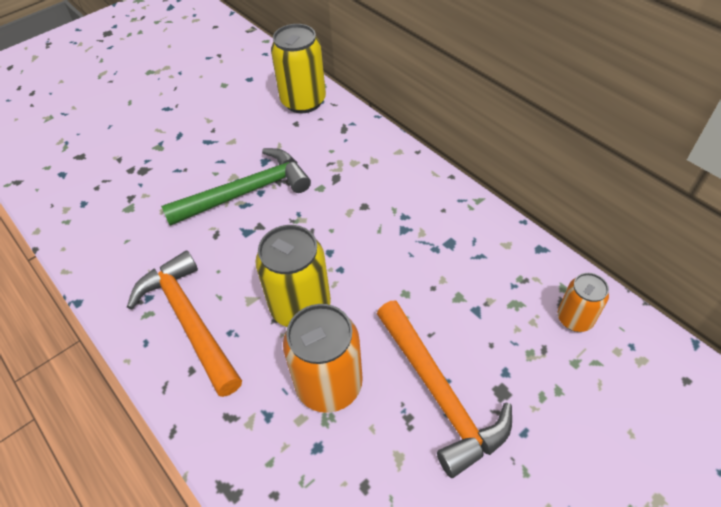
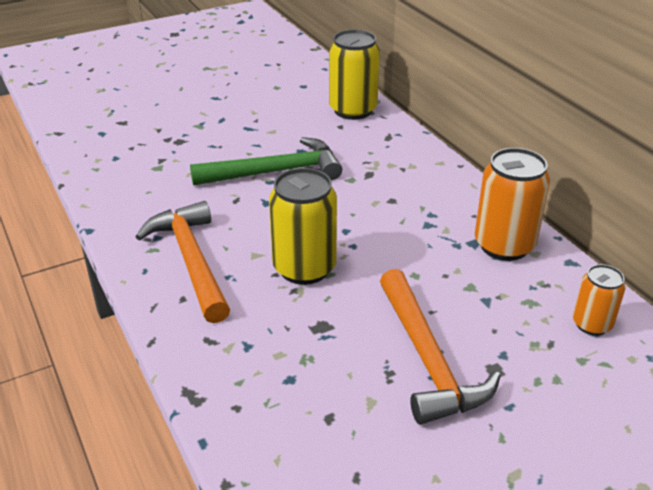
camera: 10 degrees right, 15 degrees down
(329, 385) = (316, 333): orange can -> orange can (504, 245)

